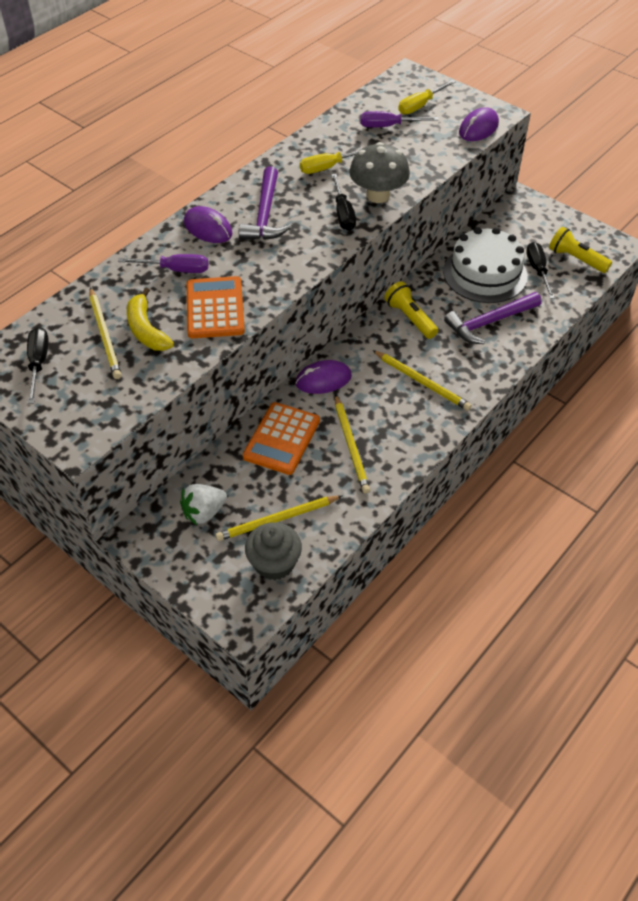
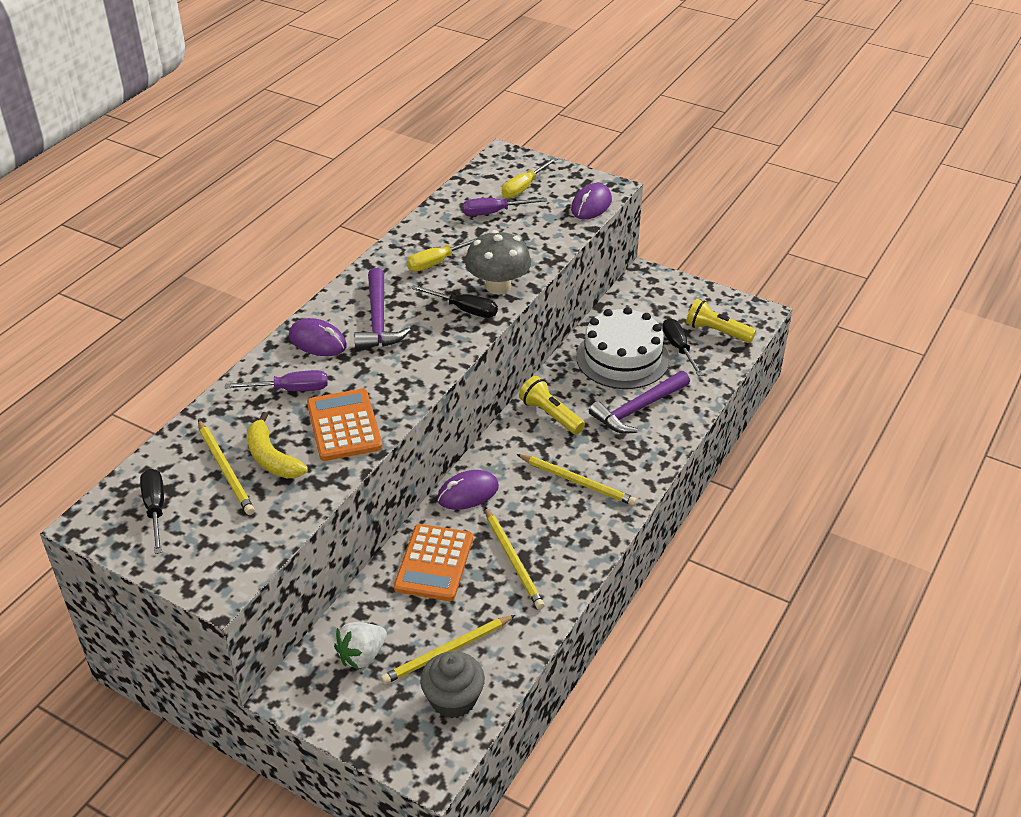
camera: 10 degrees left, 10 degrees down
(343, 214) = (464, 309): black screwdriver -> black screwdriver turned 45 degrees counterclockwise

